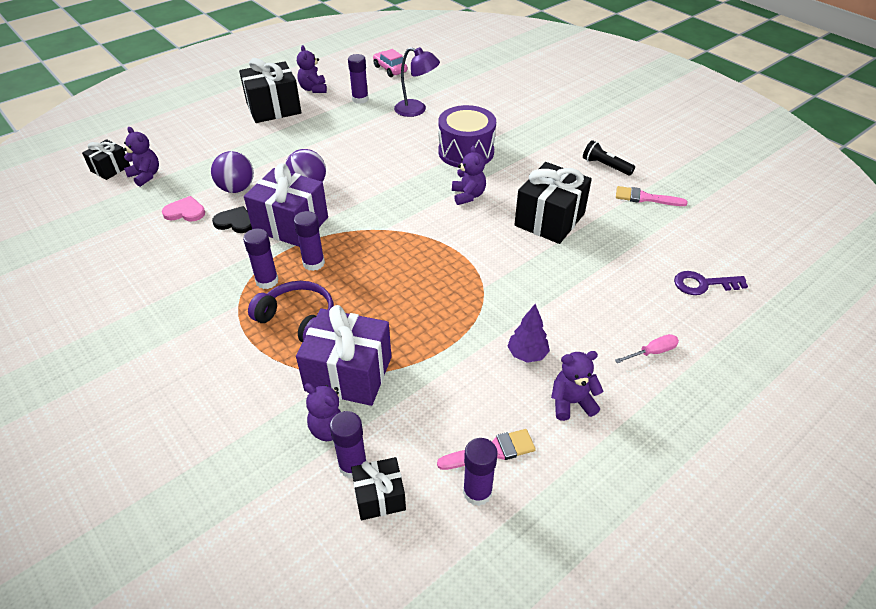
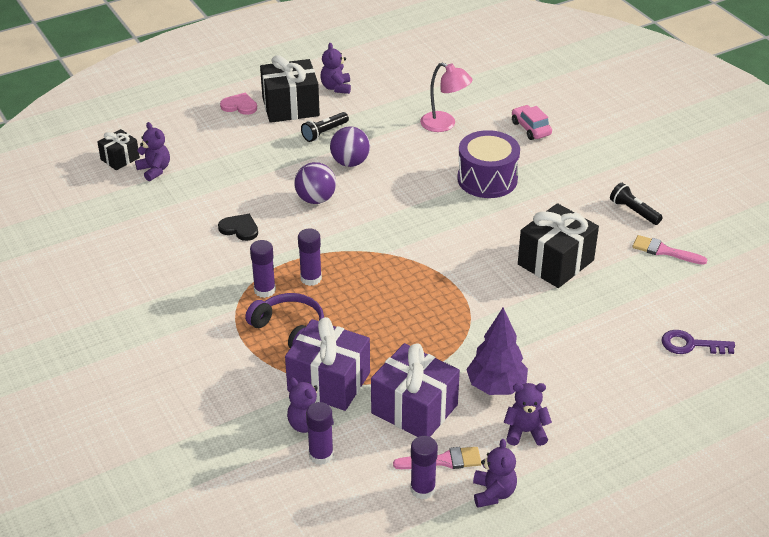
camera: 10 degrees right, 5 degrees down
(185, 212) = (191, 212): pink heart -> pink heart (239, 106)
(236, 188) = (244, 194): purple ball -> purple ball (350, 162)
(291, 224) = (293, 237): purple gift -> purple gift (414, 409)
(308, 127) = (324, 132): none -> black flashlight
(360, 99) = (385, 105): purple glue stick -> none
(379, 497) = (339, 481): black gift -> none
(390, 69) = (425, 71): pink car -> pink car (531, 128)
(416, 110) = (444, 124): purple lamp -> pink lamp
(468, 195) = (478, 227): purple teddy bear -> purple teddy bear (493, 493)
(527, 354) = (496, 386): purple tree -> purple tree, size x1.57
(652, 352) = (616, 400): pink screwdriver -> none

